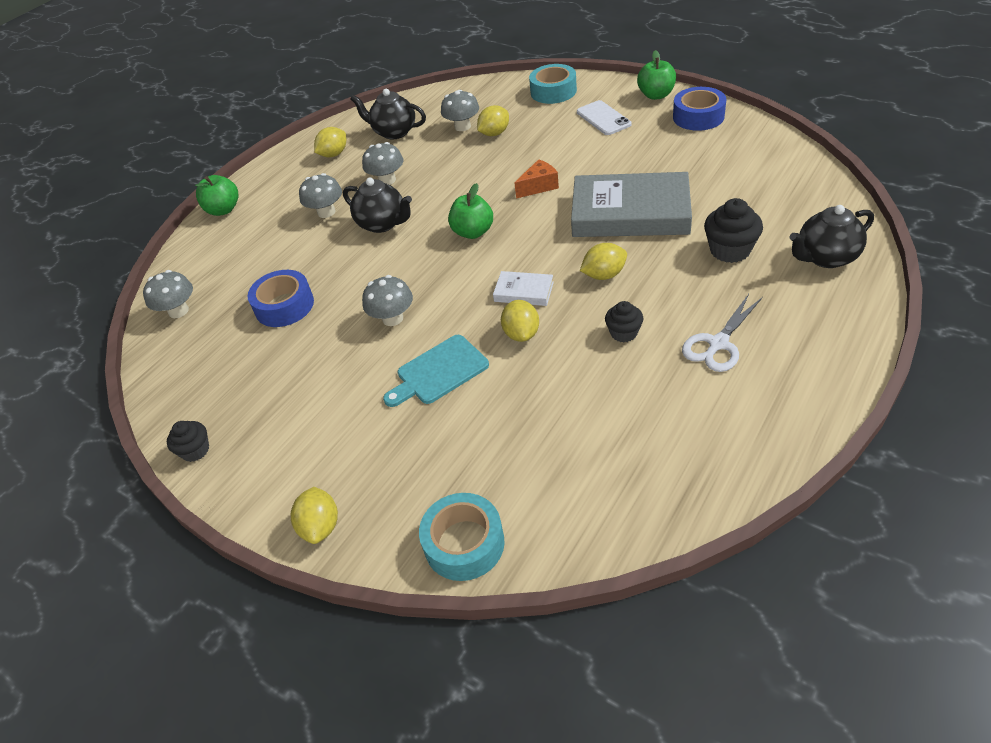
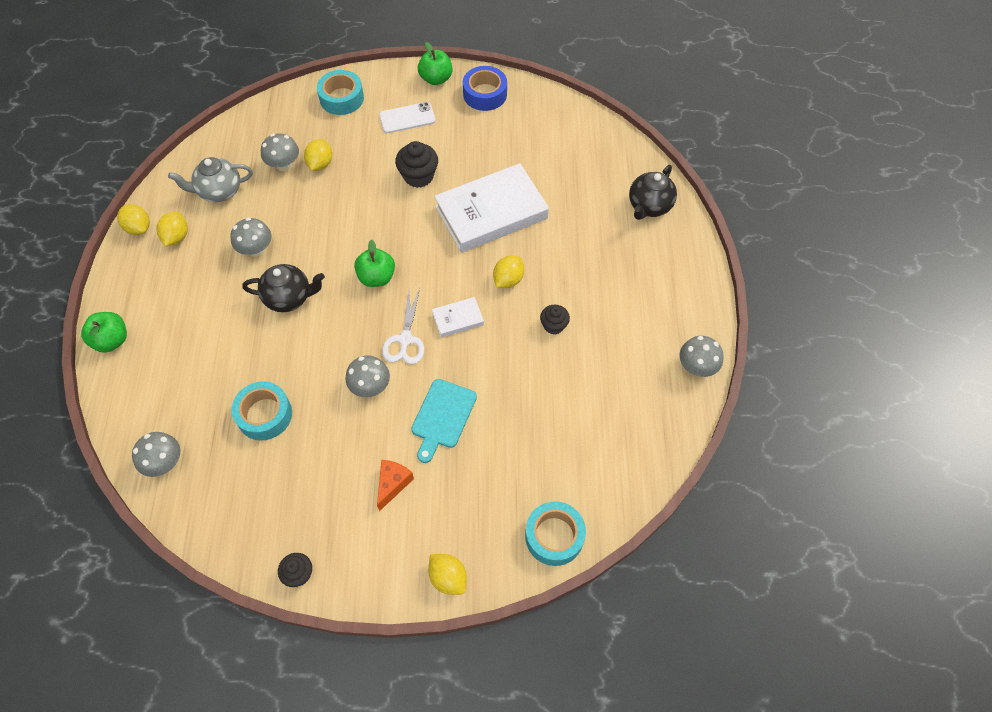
camera: 40 degrees left, 15 degrees up
(284, 306) = (264, 415): blue tape -> turquoise tape
(326, 212) = (224, 305): grey mushroom -> grey mushroom (696, 366)
(394, 132) = (219, 191): black teapot -> grey teapot
(521, 334) = (481, 357): yellow lemon -> yellow lemon (138, 228)
(539, 186) = (400, 210): orange cheese -> orange cheese (393, 484)
(603, 118) = (407, 118): white phone -> white phone turned 45 degrees counterclockwise
(630, 213) = (491, 213): grey book -> white book
(718, 344) = (620, 308): white scissors -> white scissors (405, 339)
(730, 250) = (583, 223): black cupcake -> black cupcake (418, 176)

